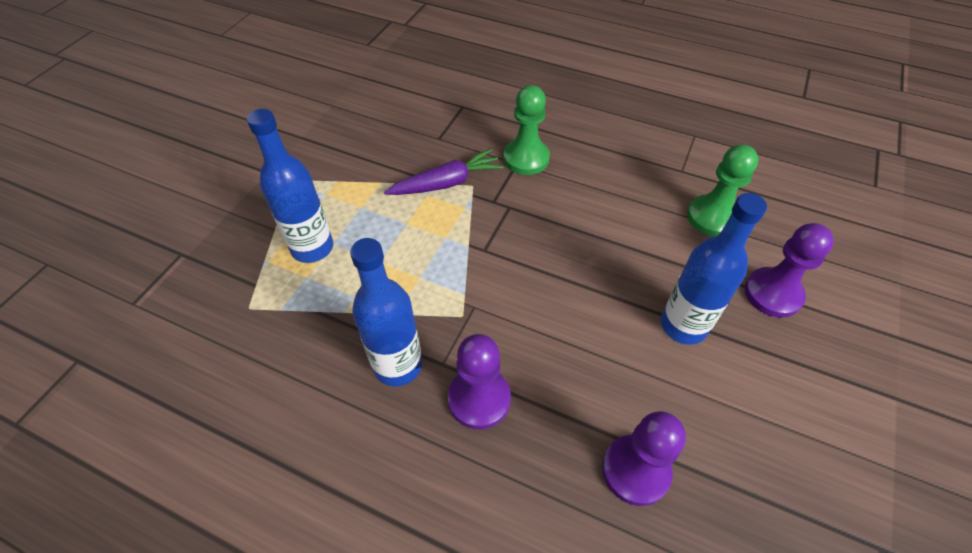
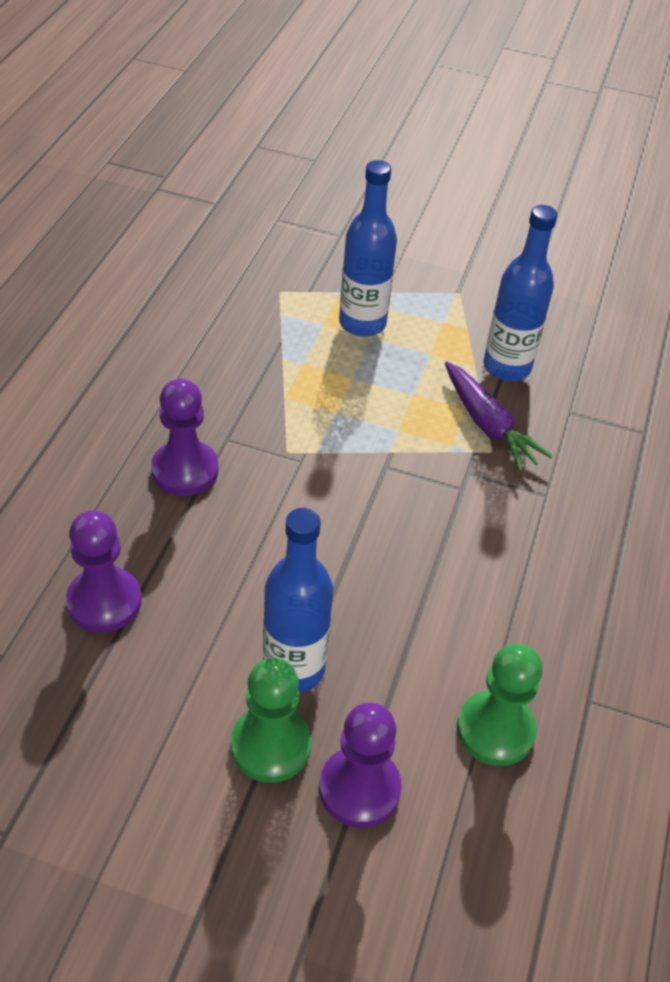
camera: 80 degrees right, 5 degrees down
(398, 365) = (221, 405): blue bottle -> blue bottle (507, 367)
(526, 158) = (558, 505): green pawn -> green pawn (271, 745)

